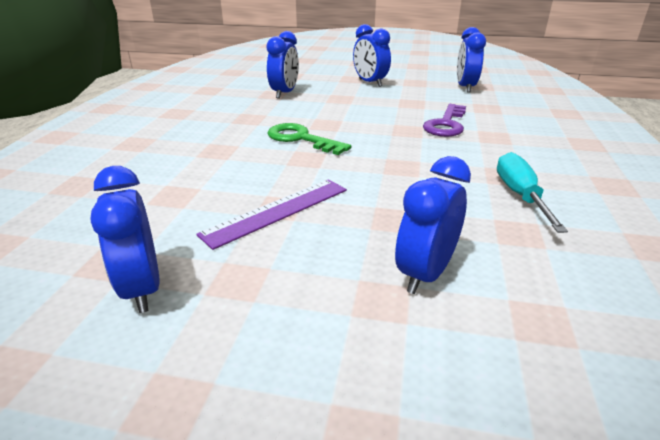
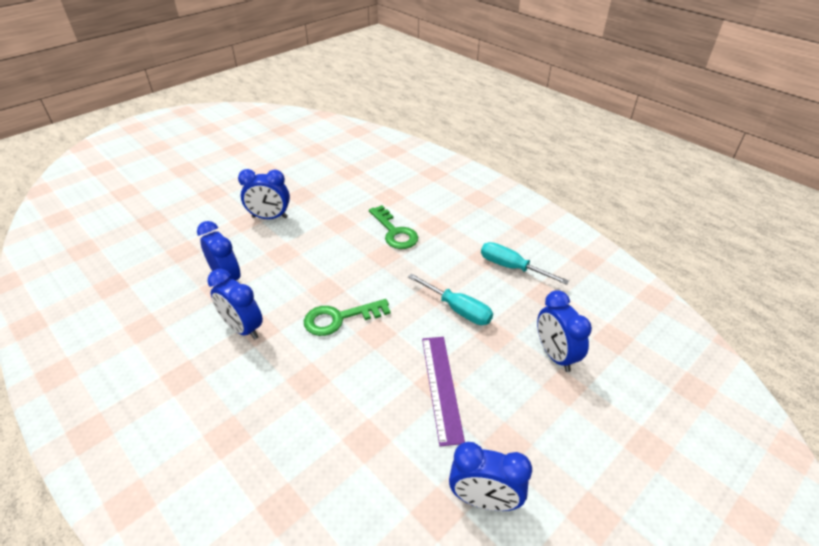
camera: 55 degrees left, 10 degrees up
(398, 186) = (458, 310): none -> turquoise screwdriver
(446, 124) = (394, 232): purple key -> green key
(465, 87) = (343, 180): blue clock -> blue clock (243, 328)

